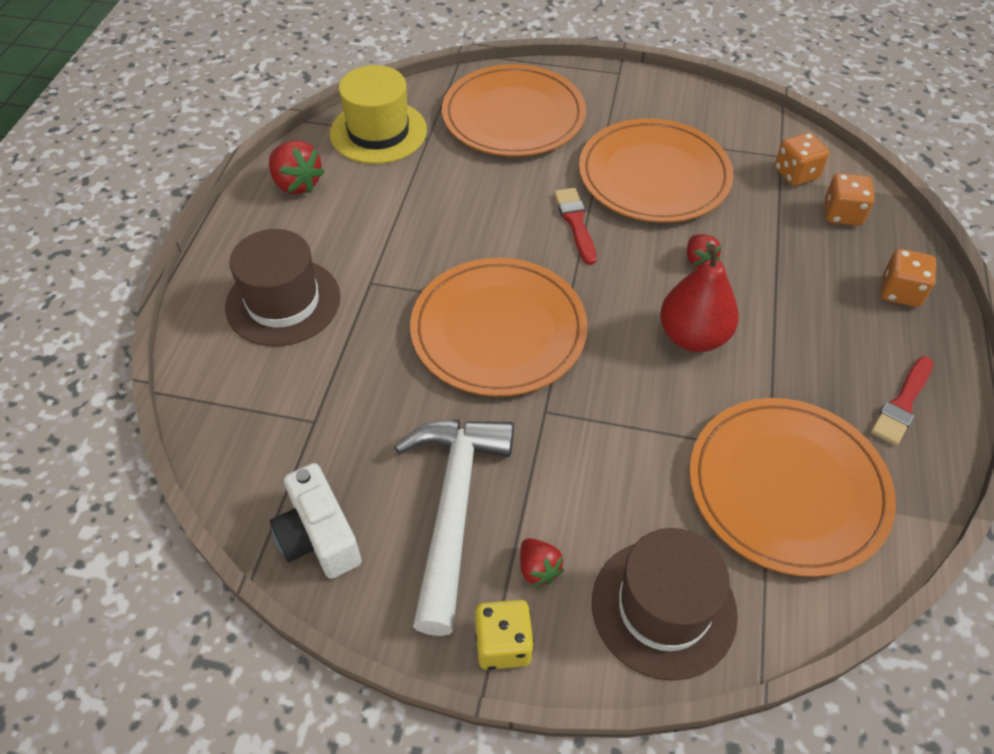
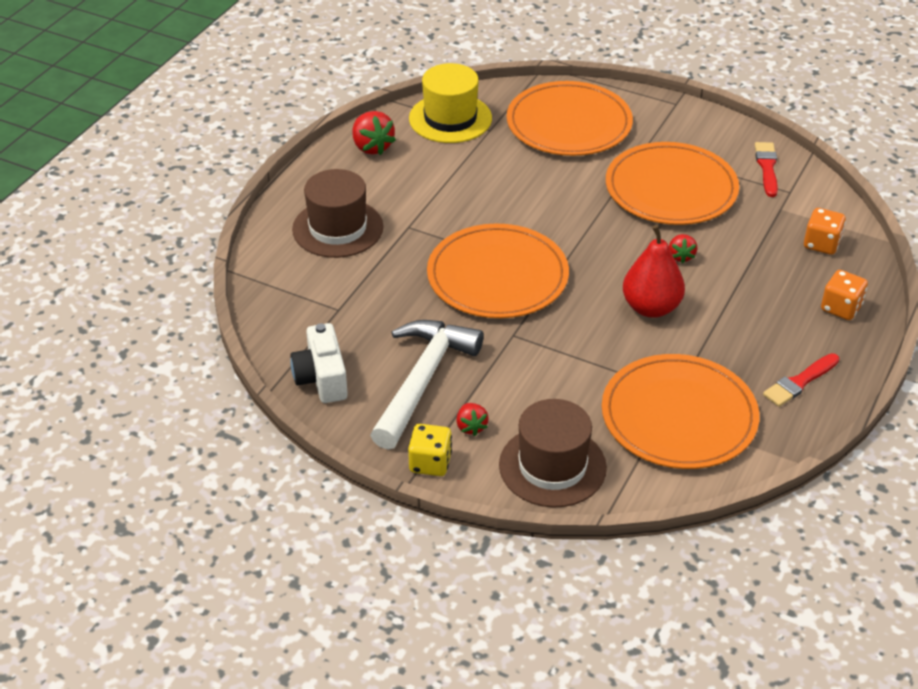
camera: 15 degrees right, 10 degrees down
(575, 223) = (589, 212): red brush -> red brush (767, 167)
(796, 174) = (796, 207): orange dice -> none

